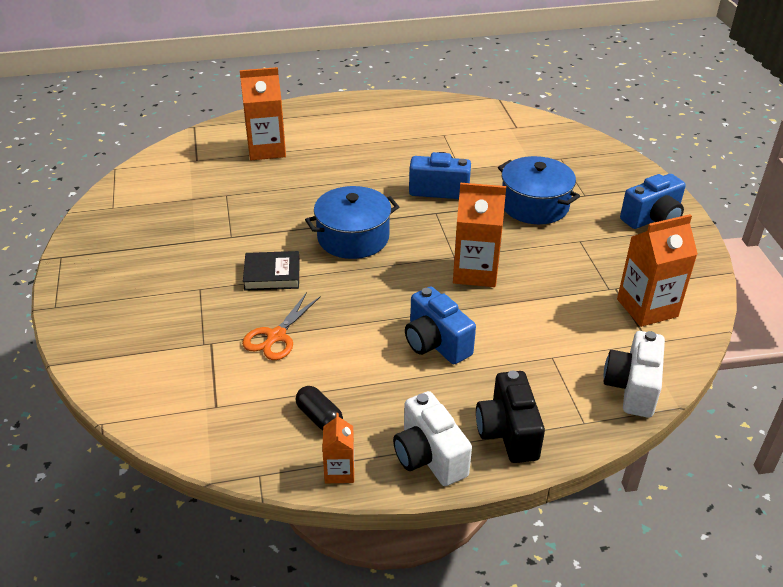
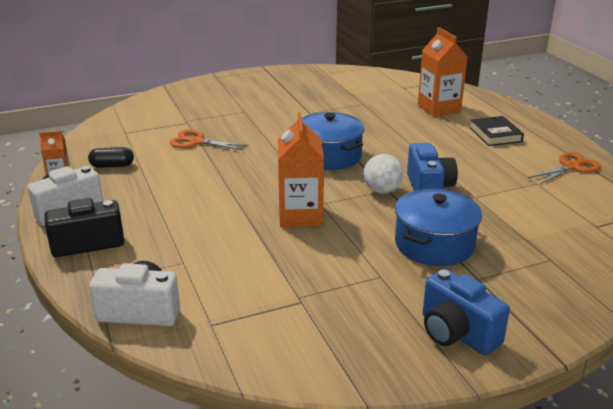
camera: 80 degrees right, 10 degrees down
(272, 275) = (267, 132): black book -> black book (495, 135)
(319, 417) = (112, 166): black capsule -> black capsule turned 45 degrees clockwise
(419, 111) = (571, 167): none -> orange scissors
(435, 343) = (196, 203): blue camera -> none
(438, 216) = (382, 191): none -> white ball
(647, 308) = (271, 324): orange carton -> none

